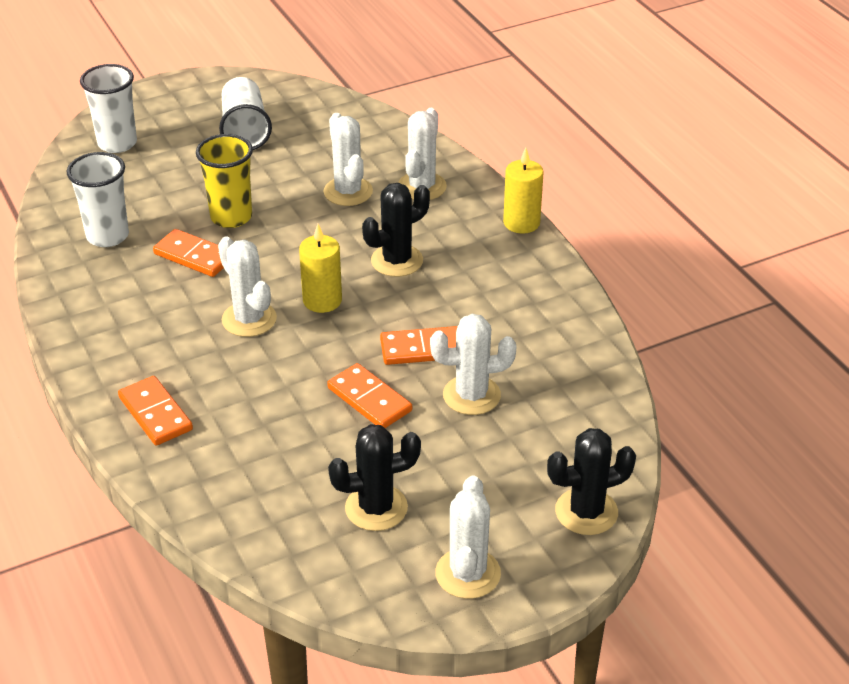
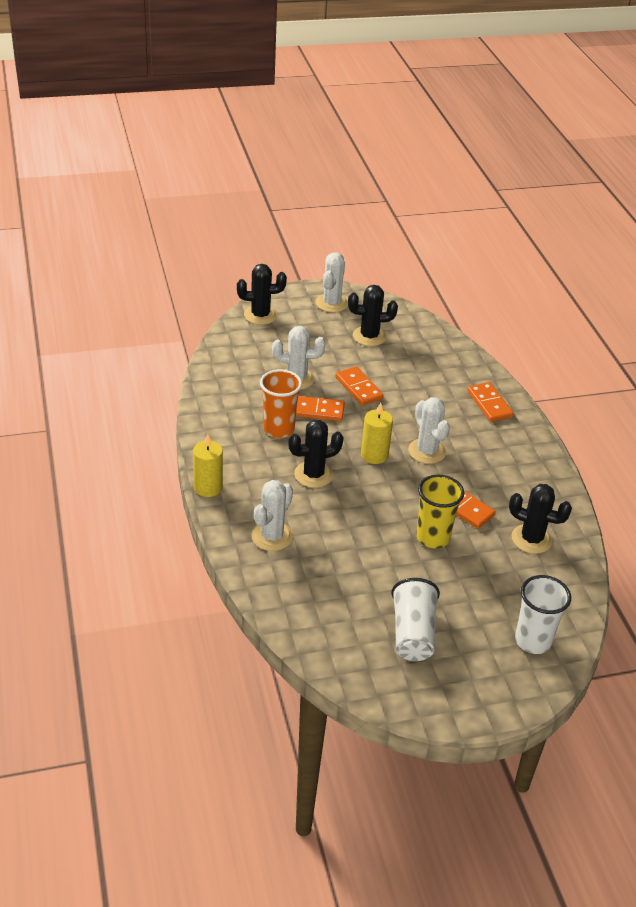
camera: 170 degrees left, 0 degrees up
(107, 236) = (531, 539): white cup -> black cactus
(348, 192) = (334, 543): white cactus -> none
(466, 311) = (278, 429): none -> orange cup

